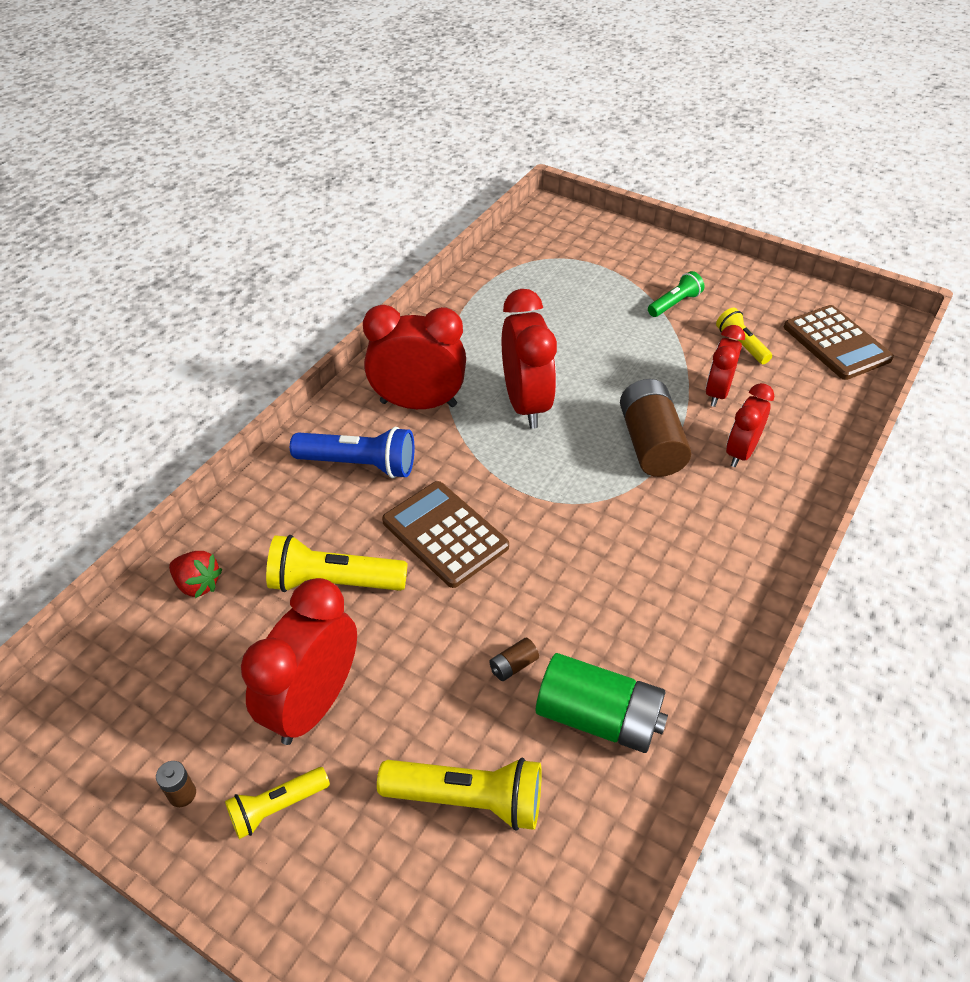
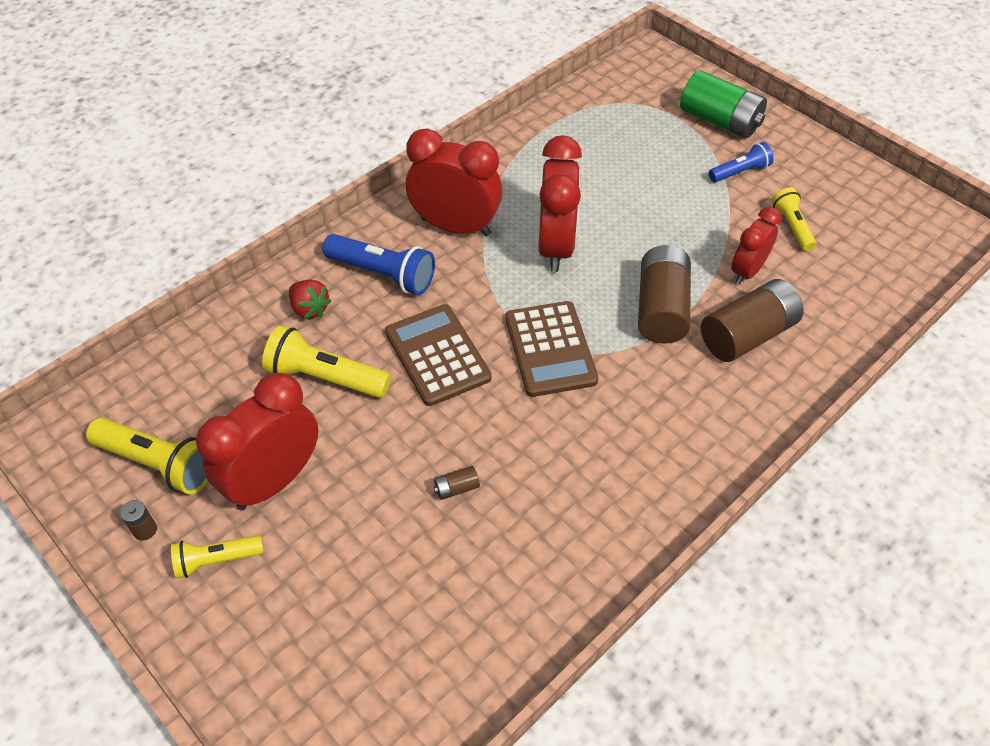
camera: 15 degrees right, 5 degrees up
(198, 584) = (211, 354): red strawberry -> red strawberry (310, 309)
(468, 799) = (376, 594): yellow flashlight -> yellow flashlight (159, 463)
(598, 717) = (515, 552): green battery -> green battery (719, 121)
(674, 304) = (740, 172): green flashlight -> blue flashlight
(740, 452) = (747, 335): red clock -> brown battery
(836, 343) = (892, 243): brown calculator -> brown calculator (550, 349)

